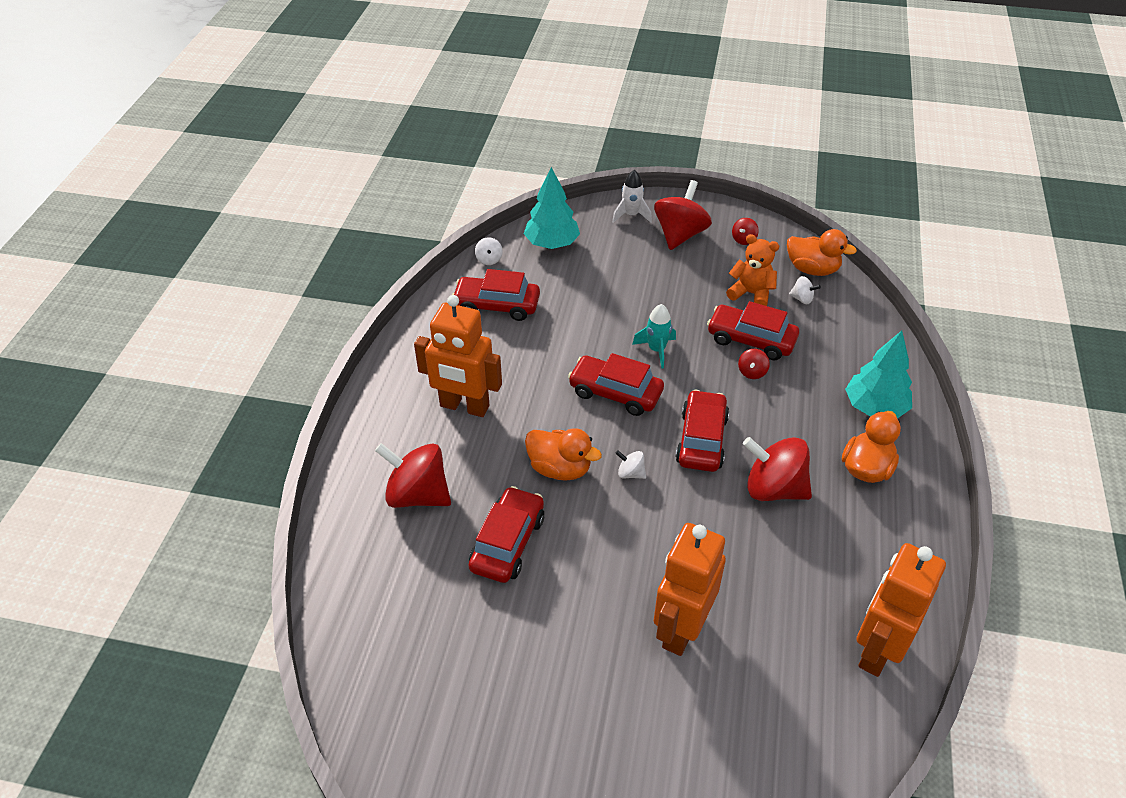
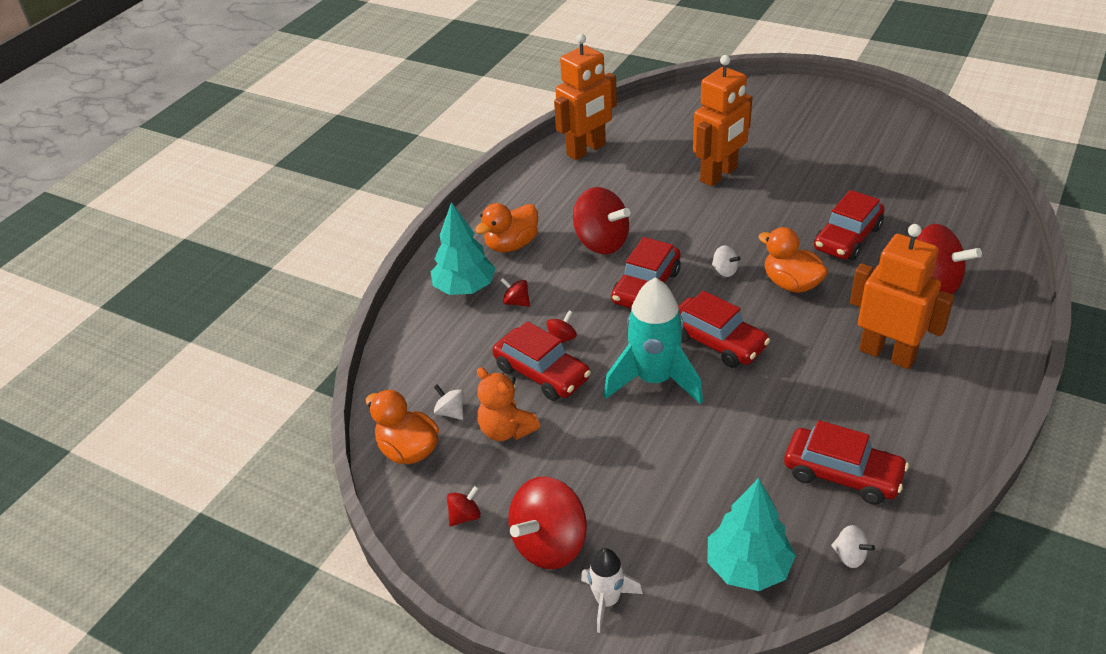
camera: 160 degrees left, 5 degrees down
(489, 260) = (849, 556): white spinning top -> white spinning top turned 120 degrees clockwise
(656, 350) = (654, 380): turquoise rocket -> turquoise rocket, size x1.84
(815, 401) = (516, 302): none -> red spinning top

